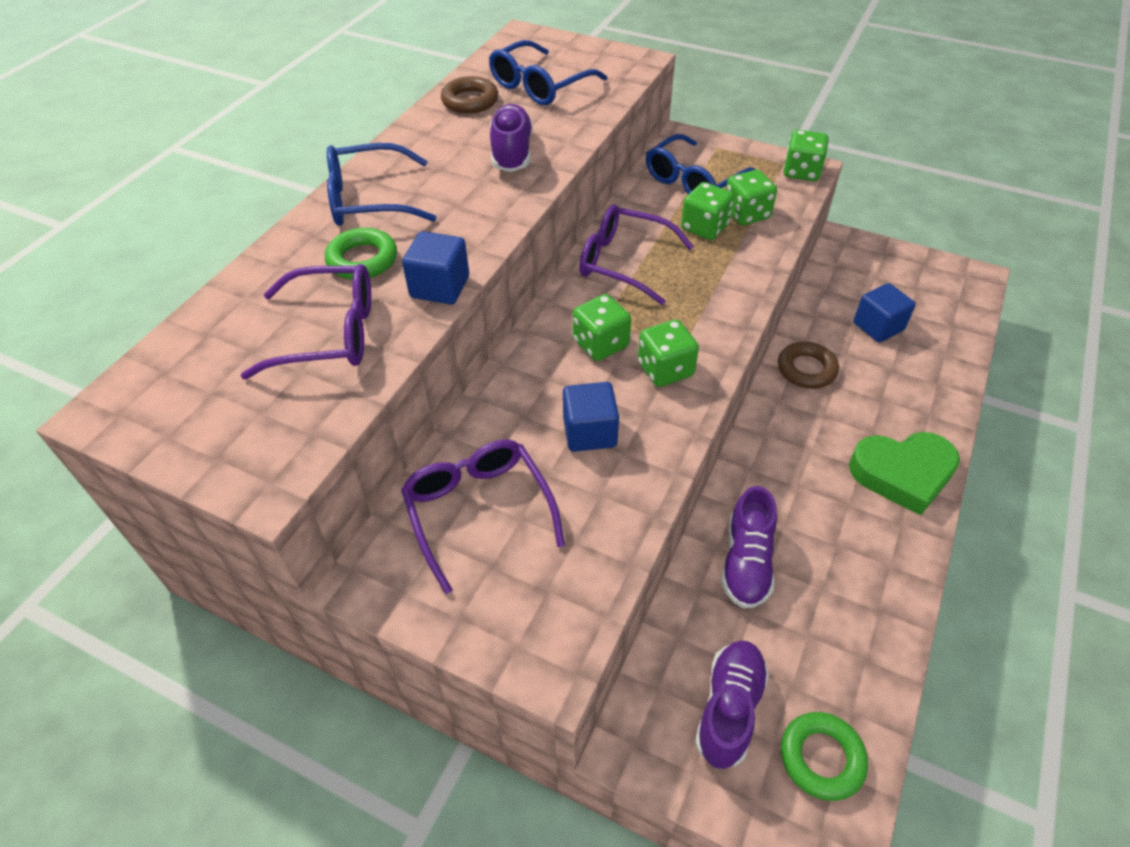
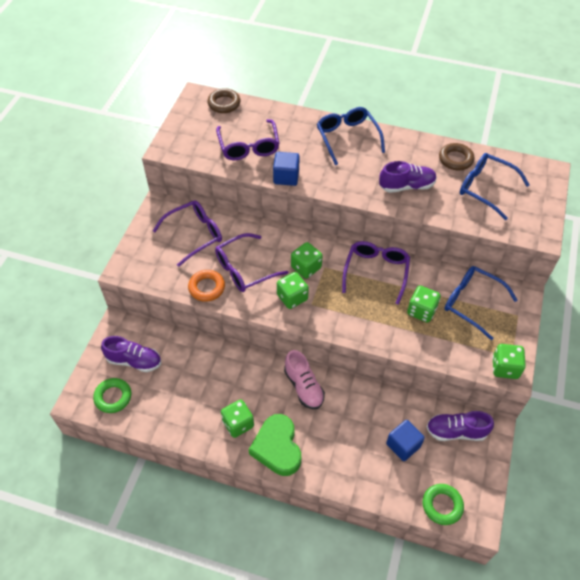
camera: 80 degrees right, 5 degrees up
(362, 260) = (300, 146): green ring -> green ring (442, 505)
(589, 432) = (244, 269): blue cube -> purple glasses
(627, 498) = (206, 288): none -> orange ring
(746, 214) = (443, 333): green dice -> green dice (238, 424)
(746, 562) = (210, 367): purple shoe -> purple shoe (456, 431)
(785, 426) = (303, 386): none -> pink shoe
(806, 369) = (352, 399): brown ring -> brown ring (224, 103)

